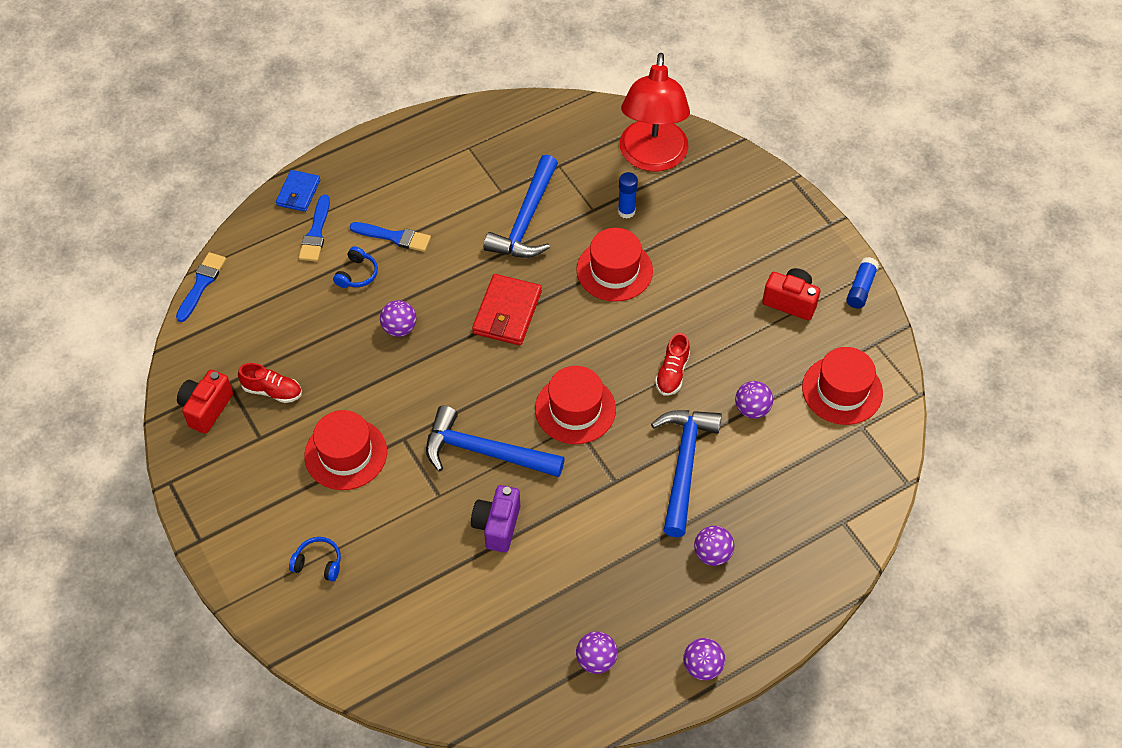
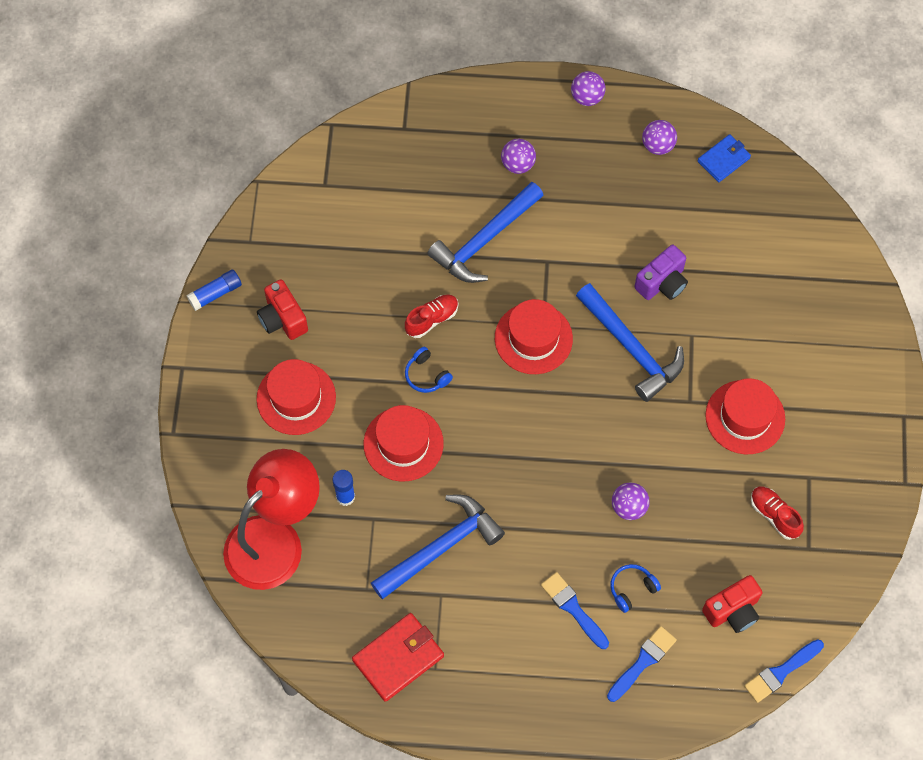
camera: 145 degrees left, 10 degrees up
(206, 408) = (840, 534): red camera -> red camera (732, 611)
(298, 193) = (632, 722): blue wallet -> blue wallet (723, 160)
(318, 563) = (818, 339): blue headphones -> blue headphones (426, 375)
(507, 312) = (525, 462): red wallet -> red wallet (398, 658)
(752, 409) = (395, 250): purple ball -> none
(842, 390) = (312, 221): red hat -> red hat (296, 398)

